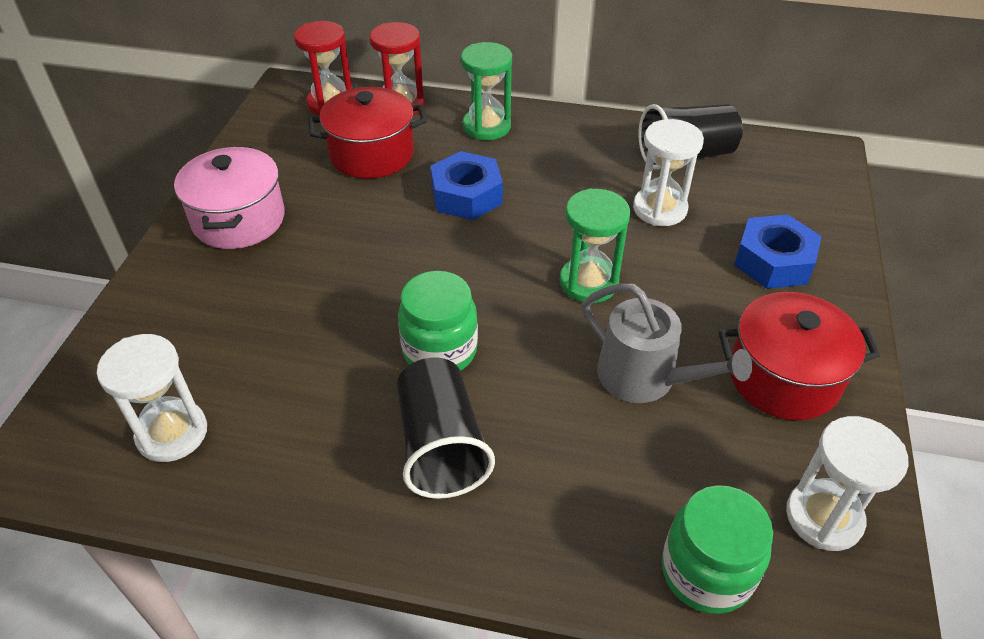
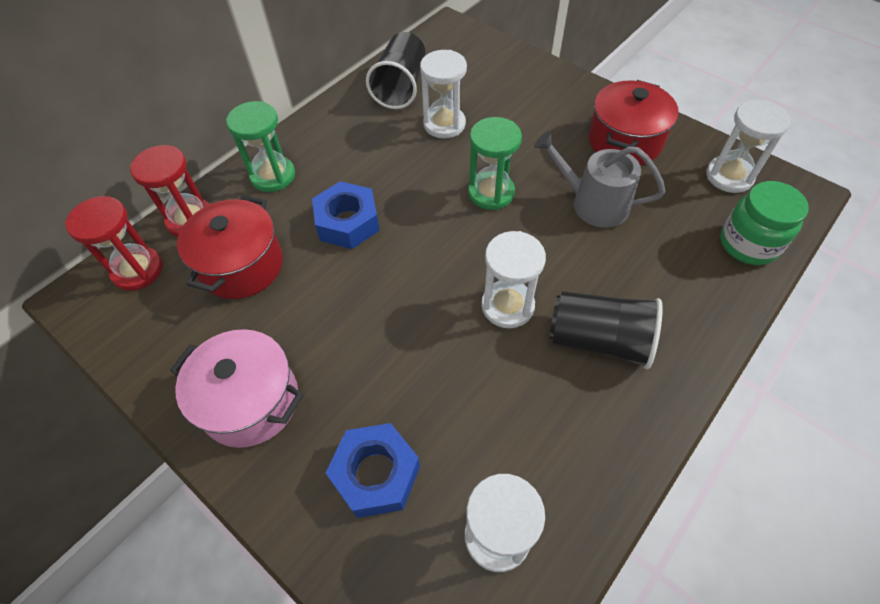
camera: 60 degrees left, 10 degrees up
(440, 350) = (507, 306): green jar -> white hourglass
(645, 378) = (593, 203): grey watering can -> grey watering can turned 135 degrees counterclockwise
(773, 261) = (529, 97): blue nut -> blue nut (376, 474)

